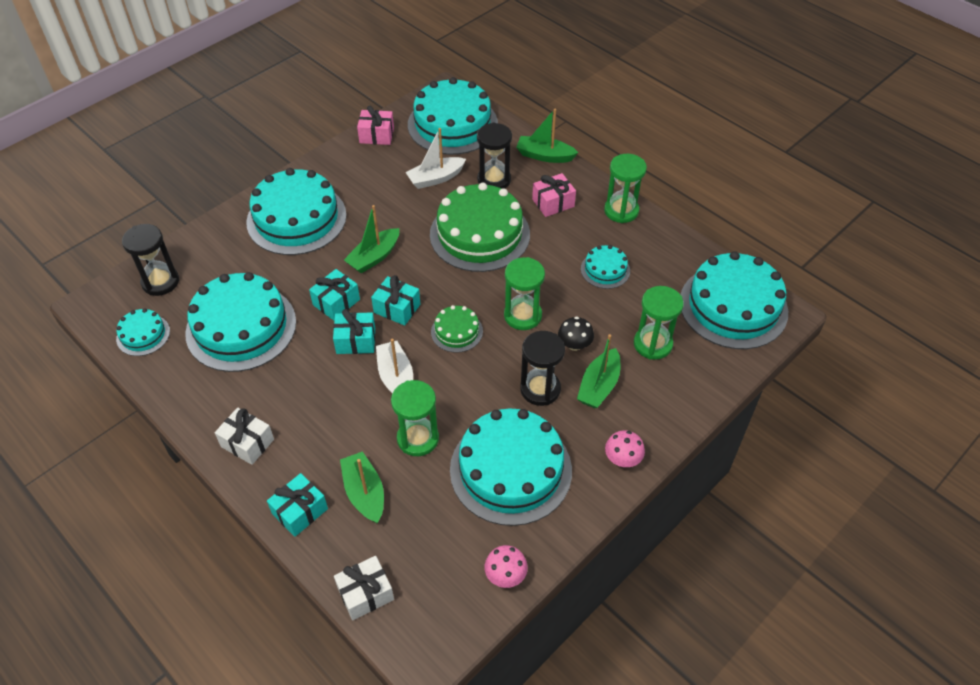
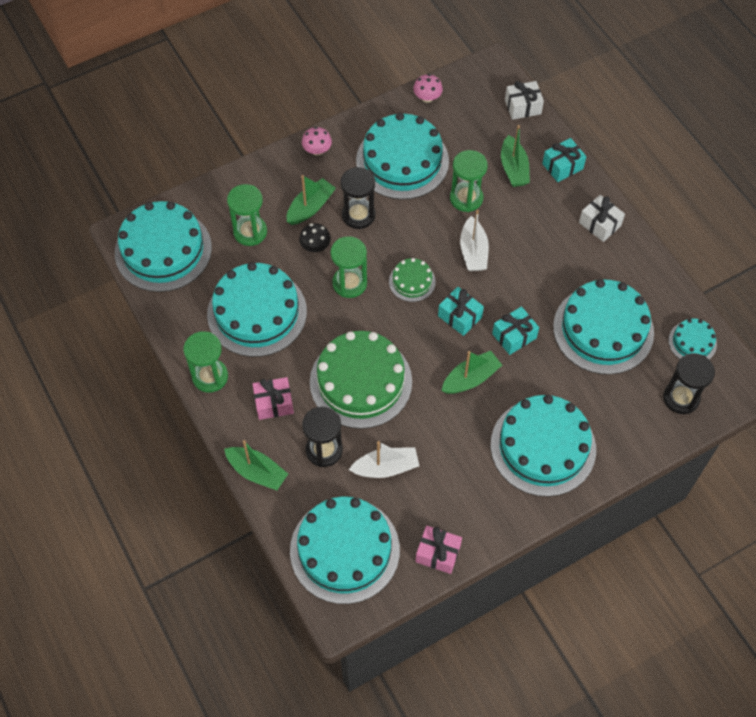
camera: 165 degrees left, 10 degrees up
(356, 341) = (502, 293): turquoise gift -> none
(605, 270) = (257, 312): turquoise cake -> turquoise cake, size x2.10

